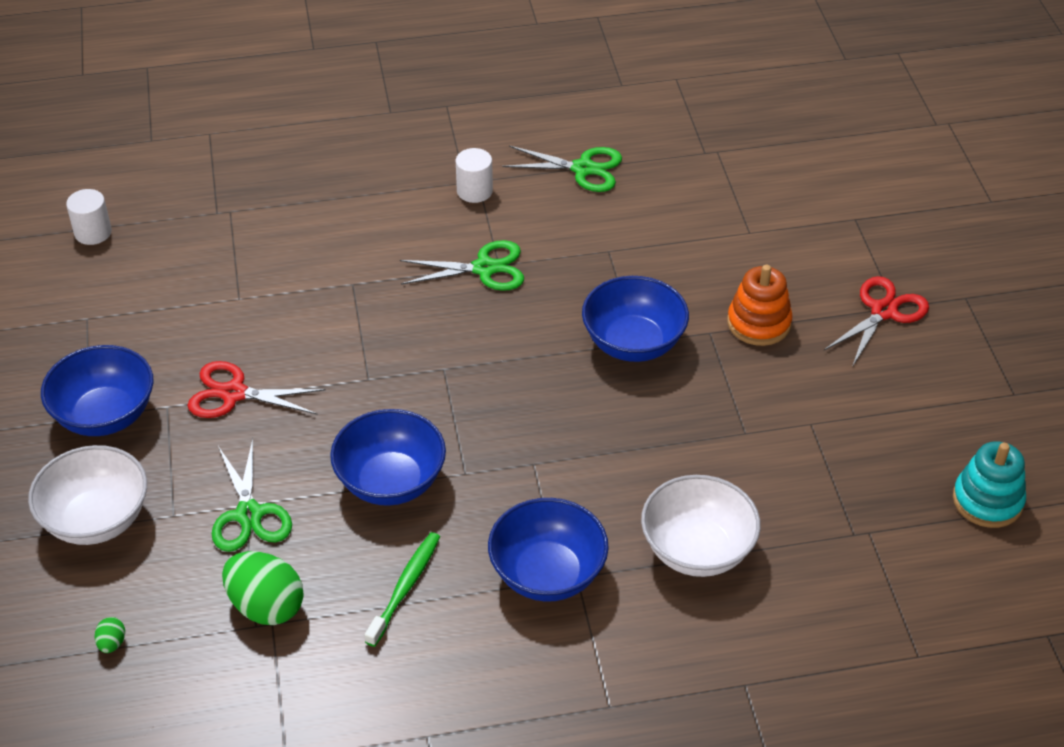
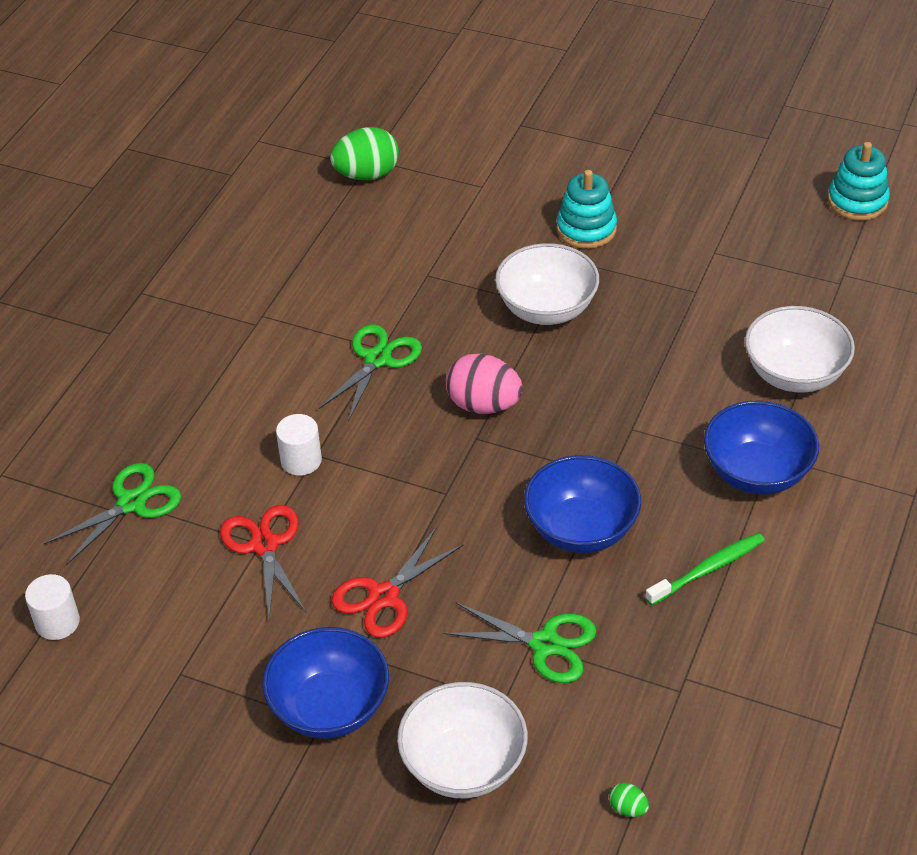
camera: 55 degrees left, 0 degrees up
(266, 606) = (663, 674): green egg -> green egg (367, 175)
(405, 587) = (708, 569): green toothbrush -> green toothbrush turned 90 degrees clockwise
(474, 191) = (273, 323): white cylinder -> white cylinder (301, 460)
(485, 356) = (484, 405): none -> pink egg
(583, 169) = (313, 244): green scissors -> green scissors (131, 503)
(633, 343) = (547, 309): blue bowl -> white bowl
(759, 323) = (586, 229): orange stacking toy -> turquoise stacking toy
(884, 311) = (632, 159): red scissors -> red scissors (264, 545)

